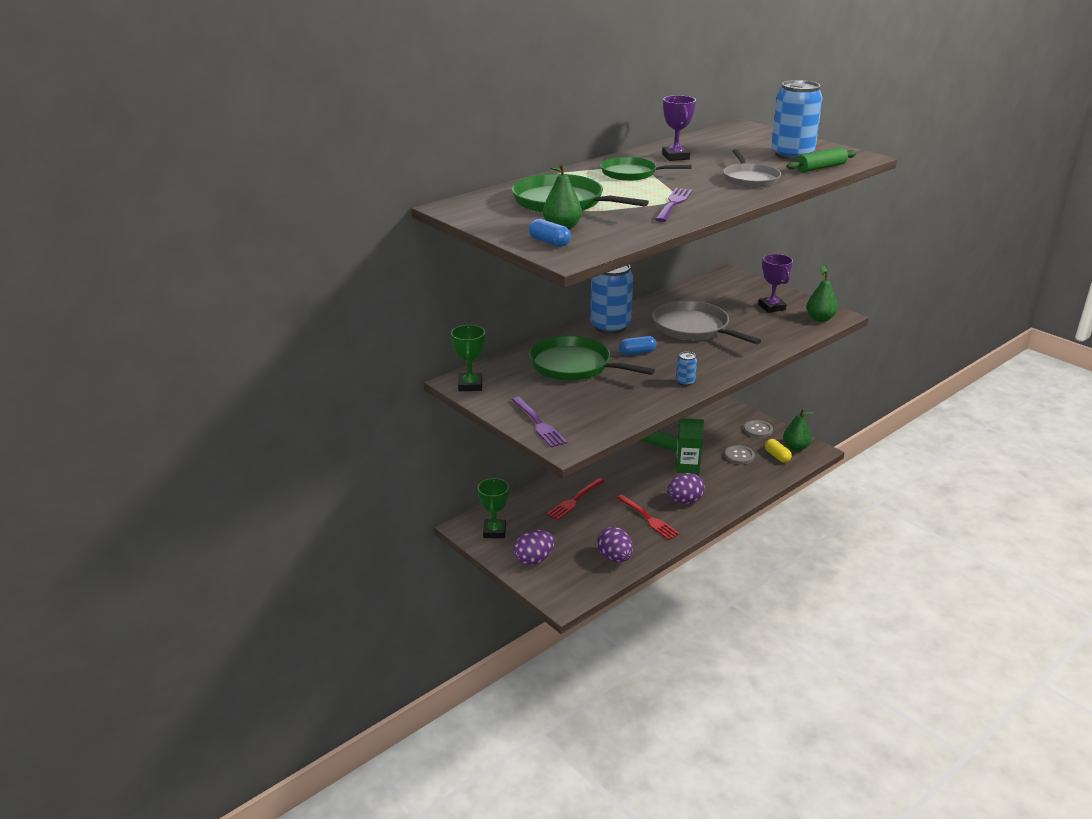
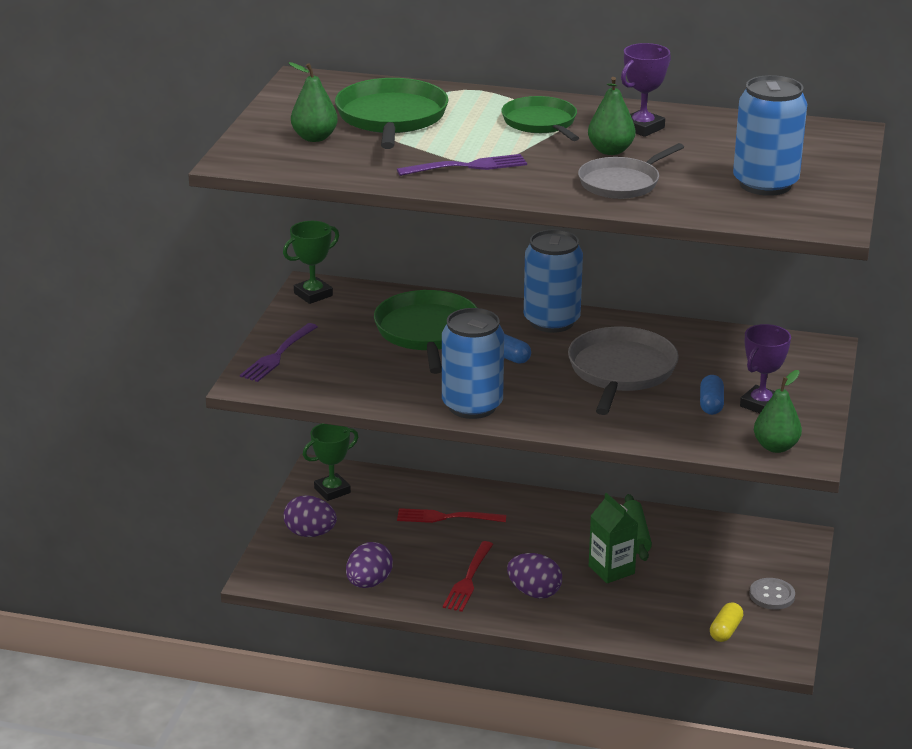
camera: 55 degrees right, 0 degrees up
(549, 242) = (266, 143): blue capsule -> blue capsule (711, 404)
(685, 382) = (472, 406): blue can -> blue can, size x2.37
(739, 456) = (687, 600): grey button -> none
(795, 447) = (767, 639): green pear -> green pear (610, 151)
(821, 168) = (737, 210): green rolling pin -> none

